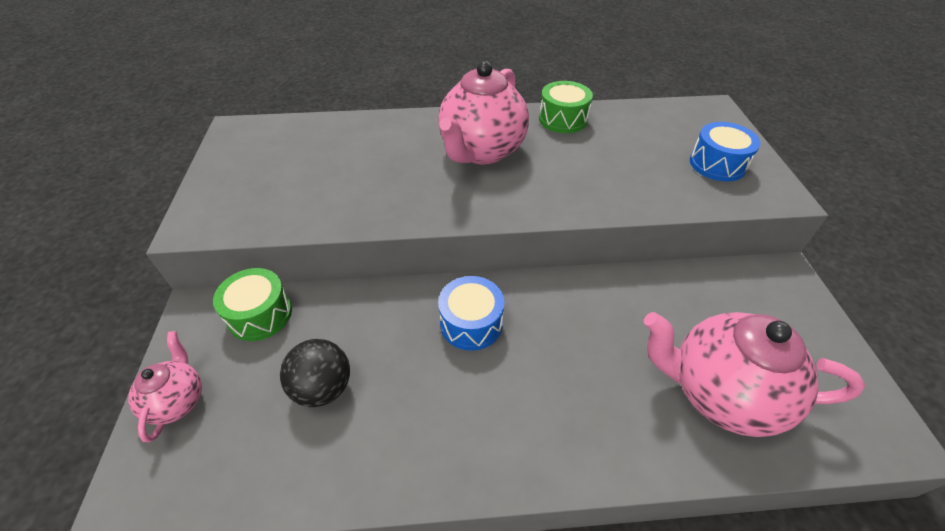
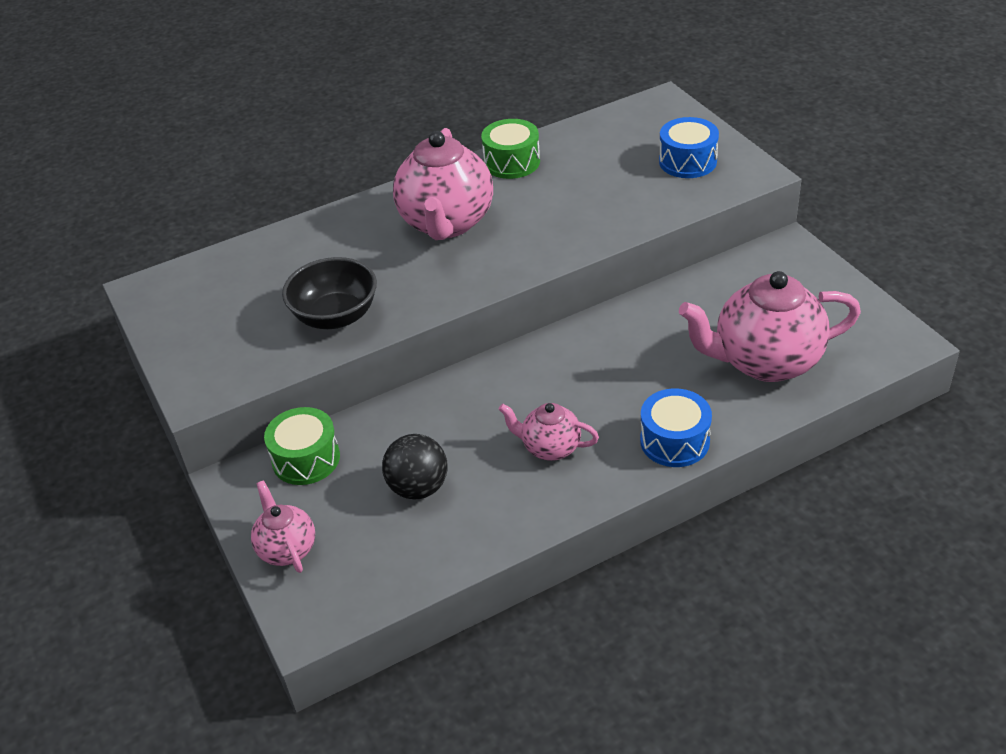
camera: 20 degrees left, 5 degrees down
(343, 199) = (335, 316): none -> black bowl
(461, 399) = (550, 448): none -> pink teapot
(471, 323) = (522, 389): blue drum -> blue drum (674, 441)

